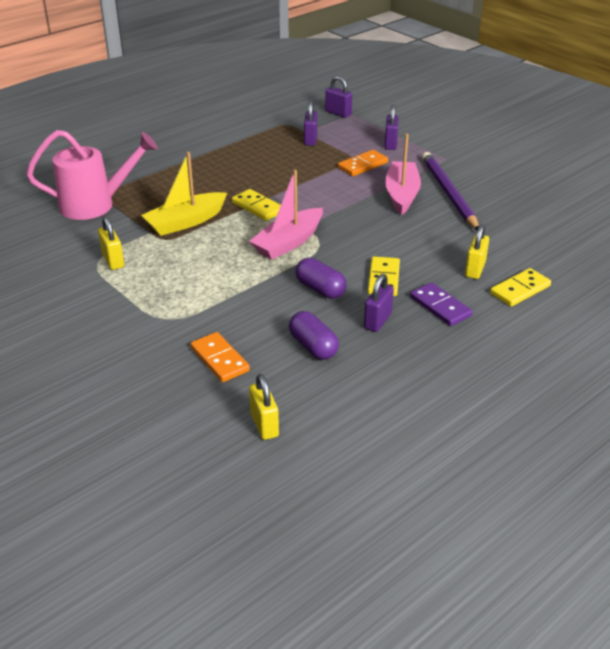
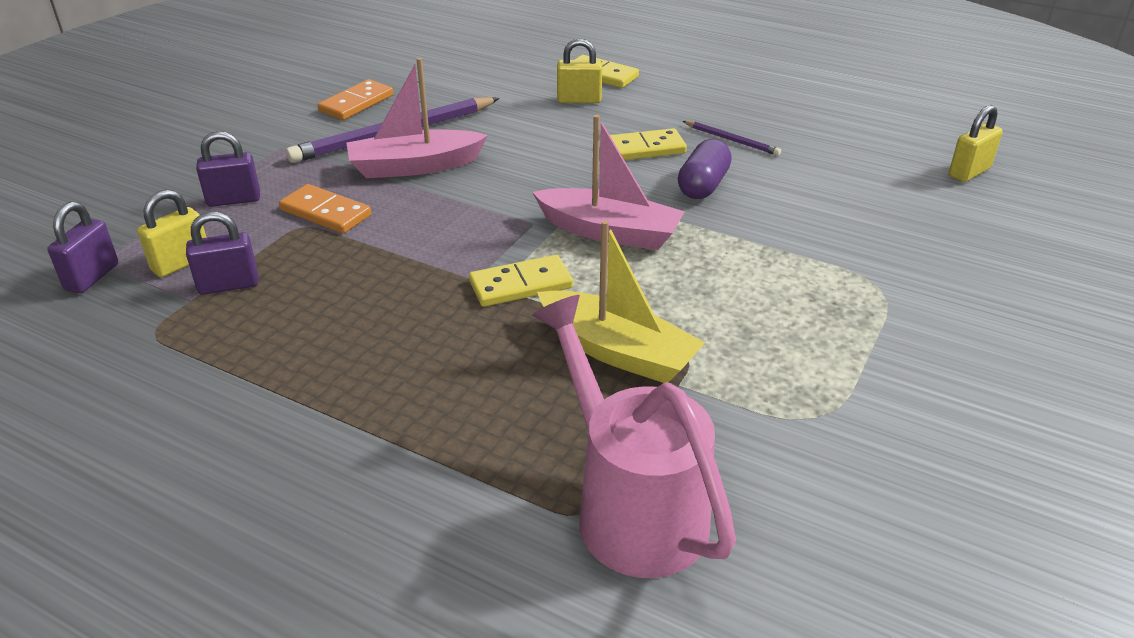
camera: 110 degrees left, 0 degrees up
(113, 261) = (798, 396): yellow padlock -> yellow padlock (181, 263)
(219, 359) = (909, 224): orange domino -> orange domino (356, 103)
(258, 207) = (521, 285): yellow domino -> yellow domino turned 45 degrees clockwise
(313, 346) = (818, 169): purple capsule -> none
(377, 321) = (732, 140): purple padlock -> purple pencil
(440, 306) = (671, 110): purple domino -> none

